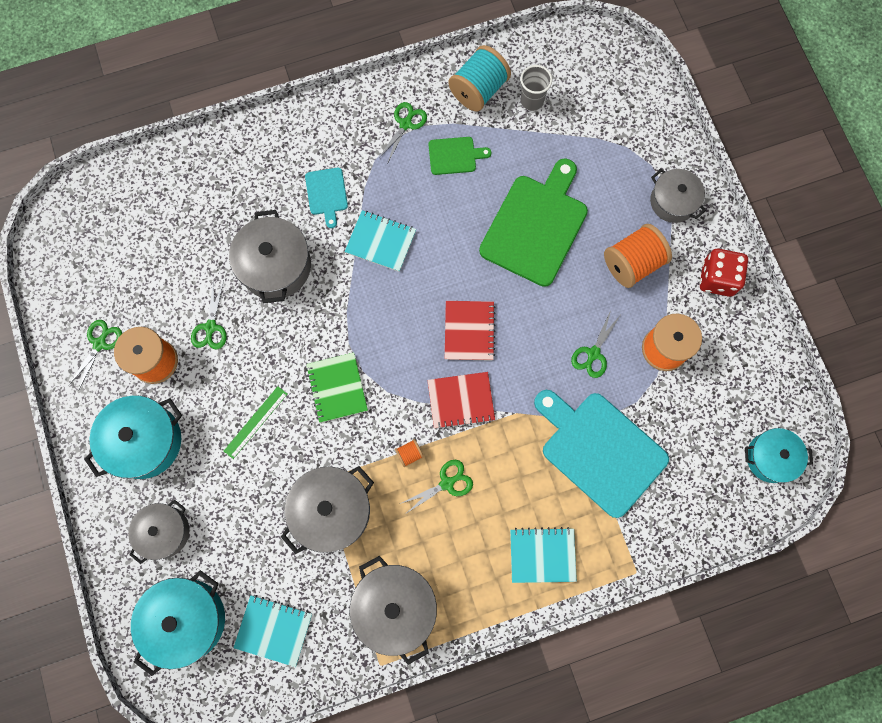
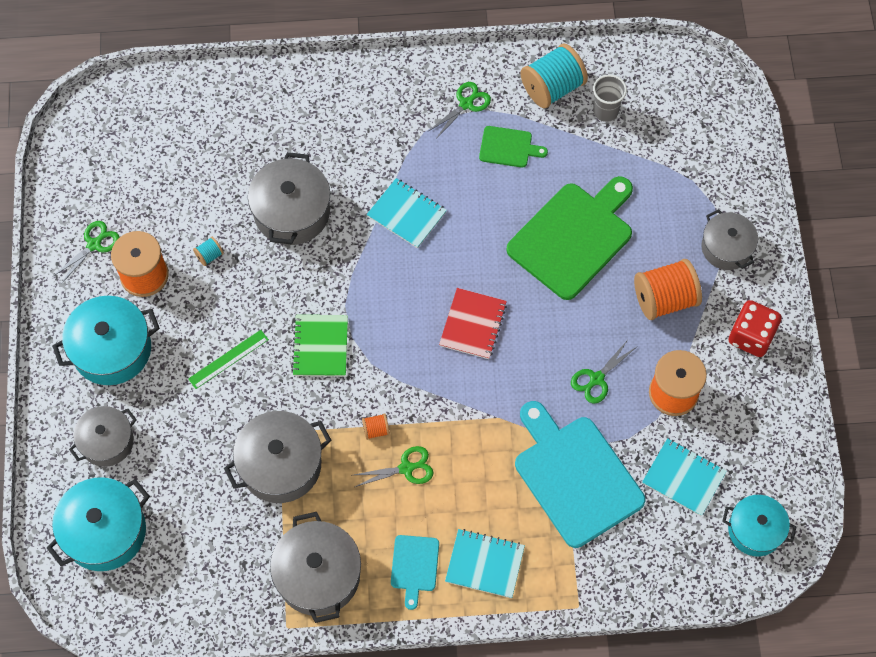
camera: 15 degrees right, 10 degrees down
(211, 327) = (209, 255): green scissors -> turquoise spool
(274, 630) = (189, 564): turquoise notebook -> turquoise notebook (683, 478)
(326, 194) = (364, 154): turquoise cutting board -> turquoise cutting board (414, 566)
(461, 401) = (444, 391): red notebook -> none

